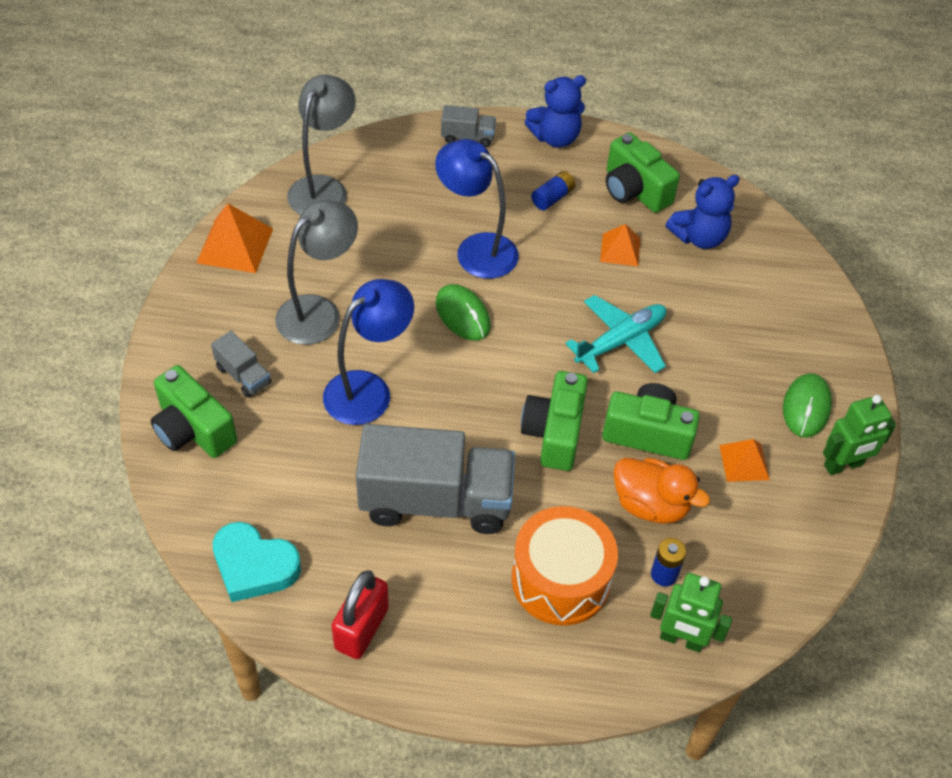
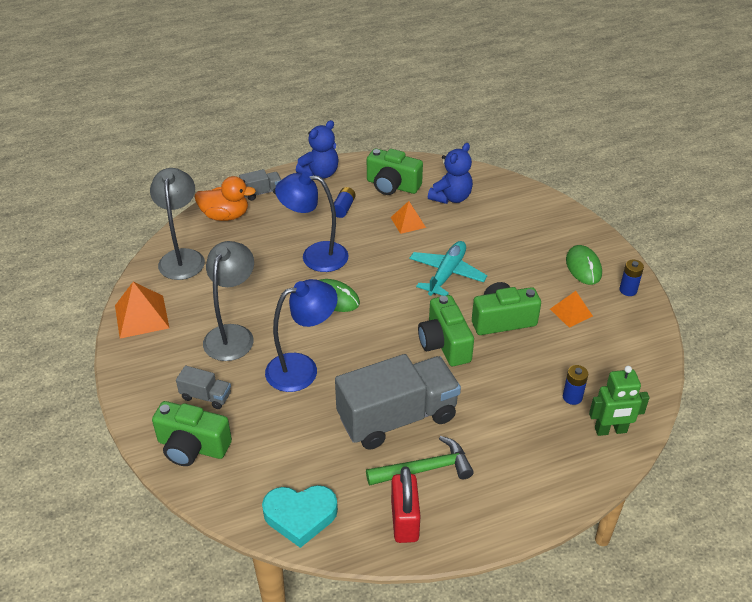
camera: 25 degrees left, 10 degrees down
(368, 390) = (302, 369): blue lamp -> blue lamp turned 45 degrees clockwise
(426, 578) = (425, 469): none -> green hammer
(560, 579) = (512, 429): orange drum -> none
(650, 505) = (534, 360): orange duck -> orange duck (225, 216)
(843, 465) = (628, 290): green robot -> blue battery

